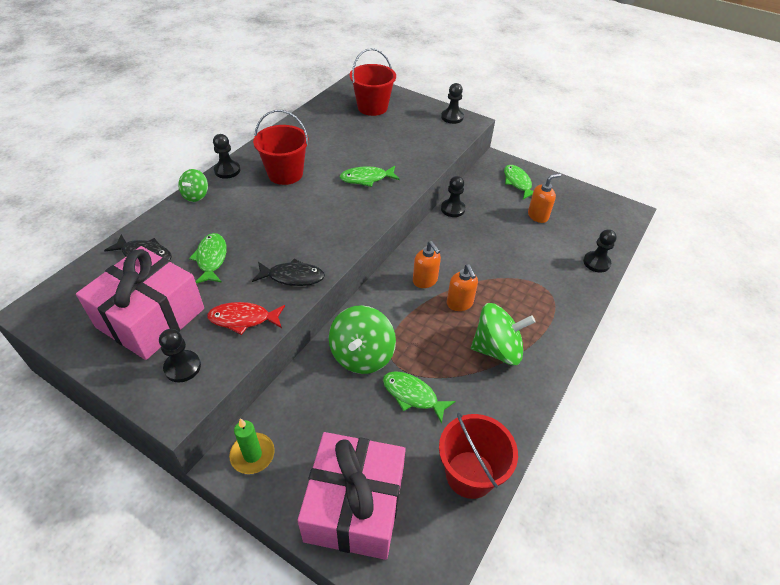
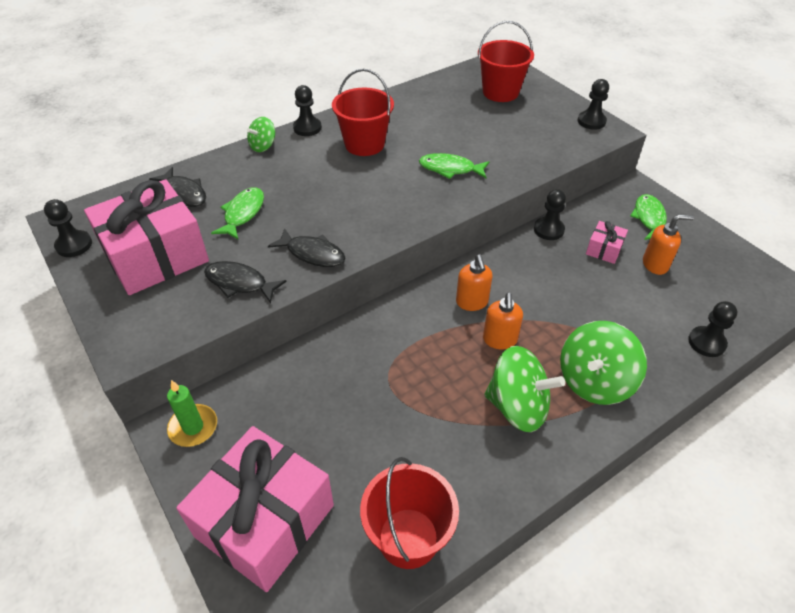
camera: 25 degrees right, 0 degrees up
(182, 367) = (157, 313): black pawn -> black pawn (74, 245)
(243, 319) = (239, 283): red fish -> black fish
(362, 355) = (357, 362): green spinning top -> green spinning top (594, 381)
(412, 395) = (390, 425): green fish -> none
(498, 214) = (604, 249): none -> pink gift

